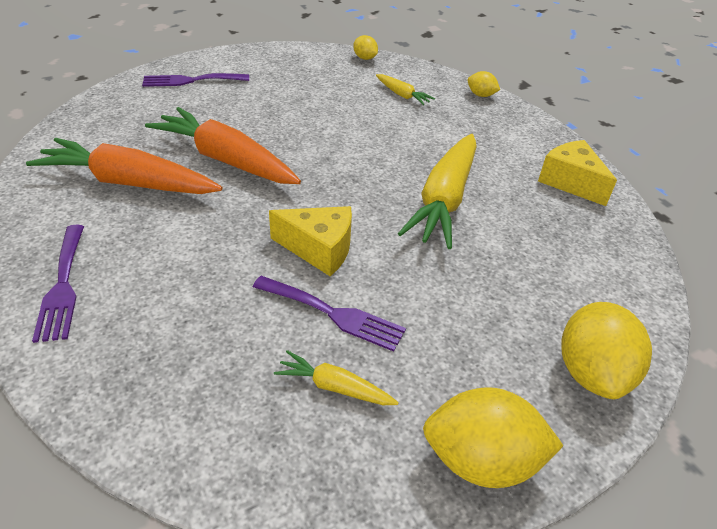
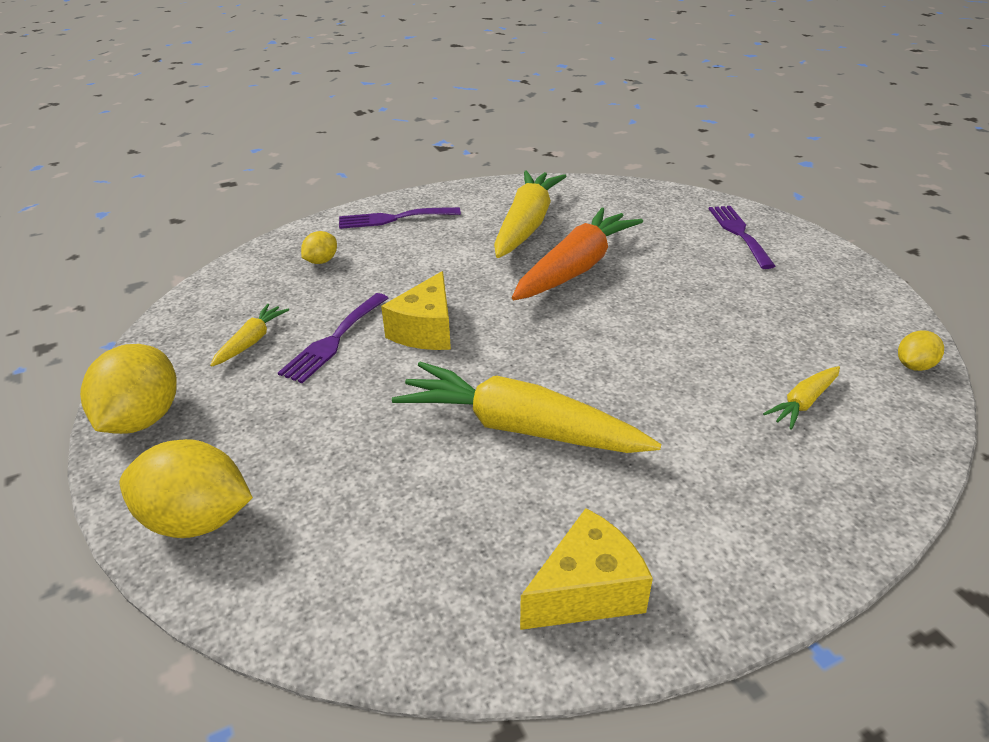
camera: 95 degrees right, 5 degrees down
(128, 183) = (526, 225): orange carrot -> yellow carrot
(481, 95) = (864, 506): yellow lemon -> yellow lemon (321, 261)

